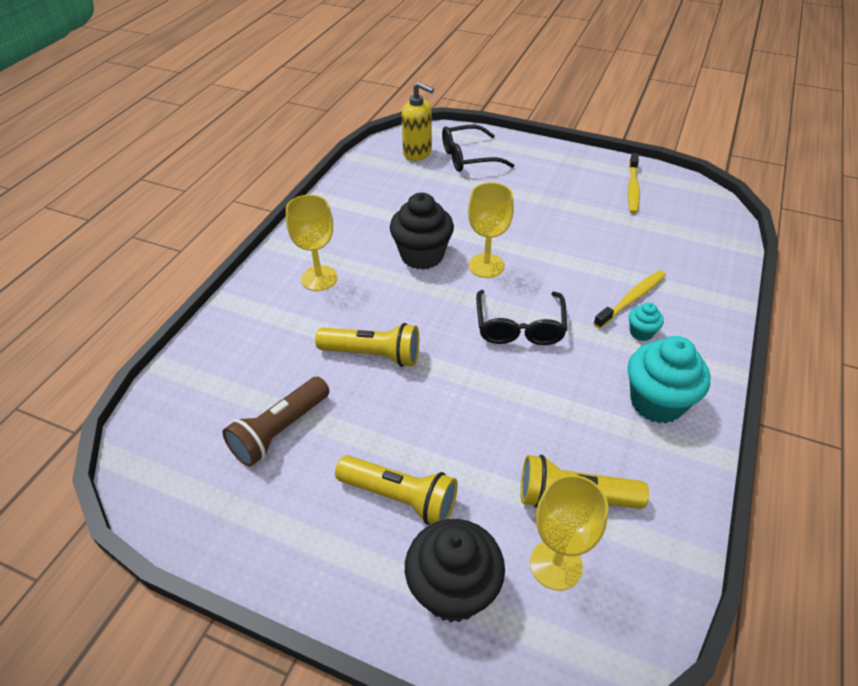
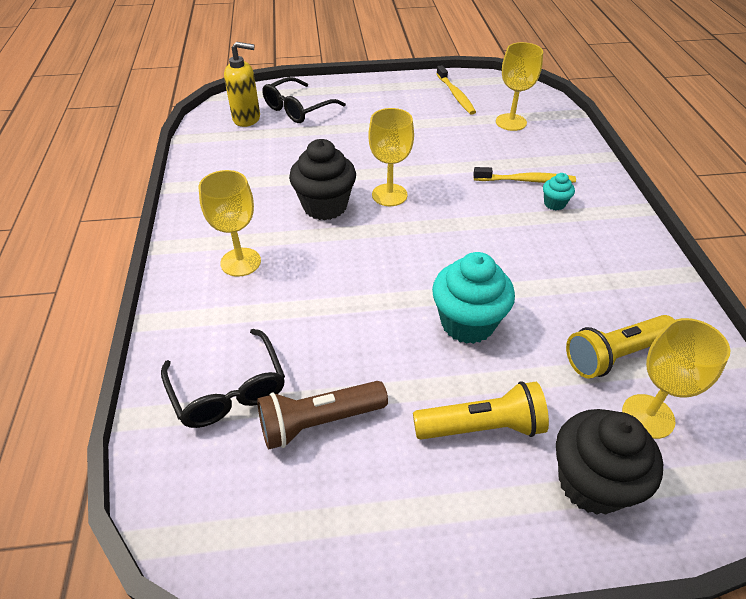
camera: 30 degrees left, 0 degrees up
(280, 431) = (319, 422): brown flashlight -> brown flashlight turned 60 degrees clockwise
(373, 354) = (352, 310): yellow flashlight -> none
(519, 327) = (459, 235): black glasses -> black glasses (229, 390)
(631, 299) = (526, 180): yellow toothbrush -> yellow toothbrush turned 75 degrees clockwise
(656, 402) = (609, 252): turquoise cupcake -> turquoise cupcake (467, 323)
(667, 235) = (511, 122): none -> yellow goblet

